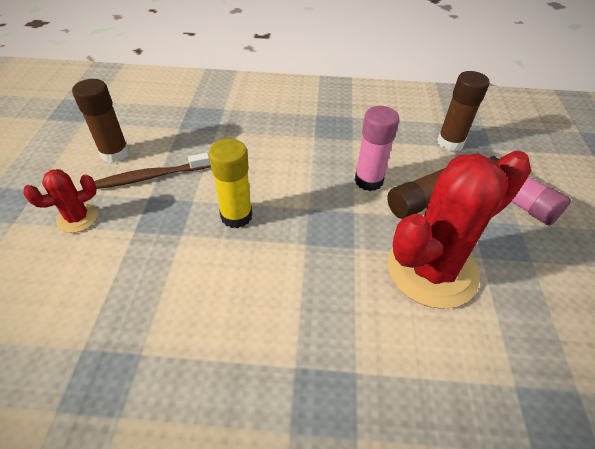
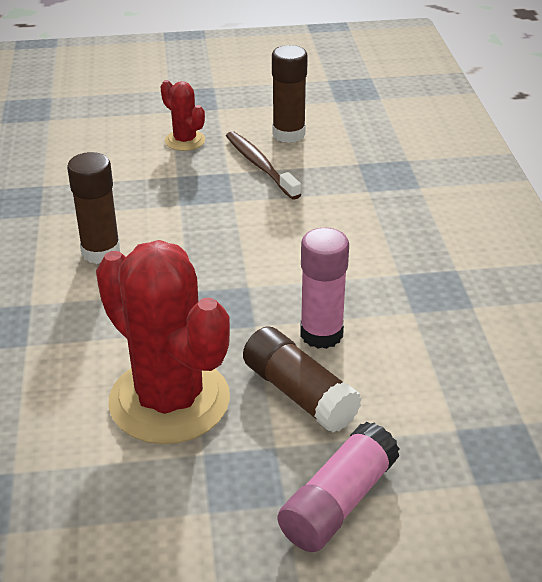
camera: 80 degrees right, 10 degrees down
(236, 216) = (217, 234): yellow glue stick -> none
(450, 142) = (462, 425): brown glue stick -> brown glue stick (101, 252)

